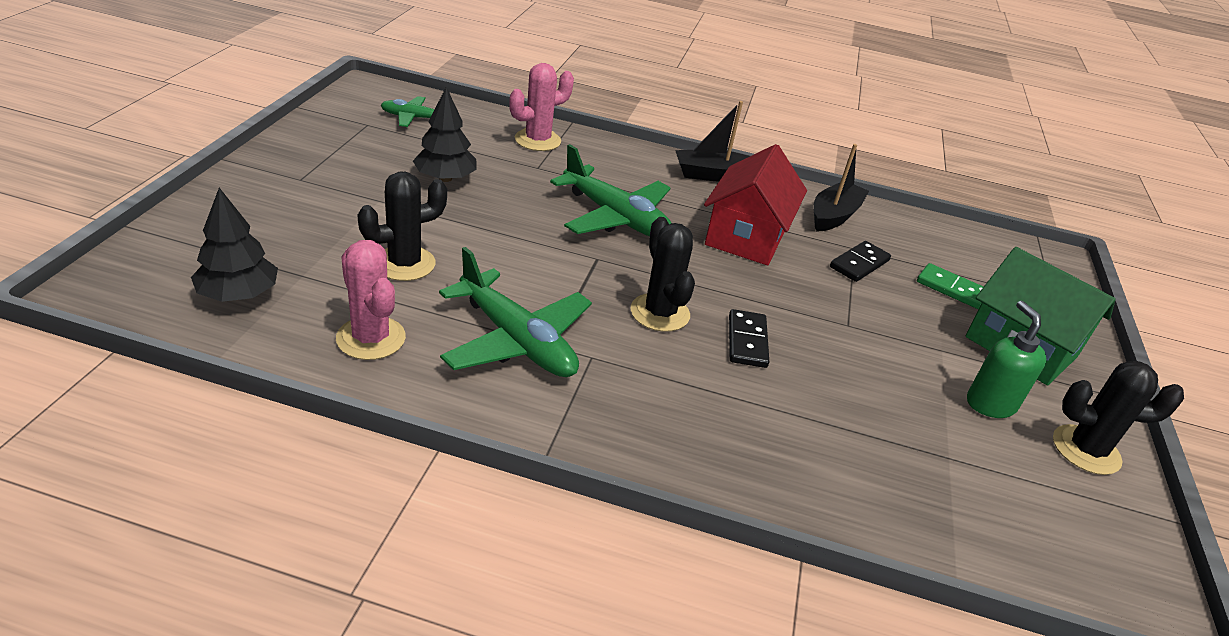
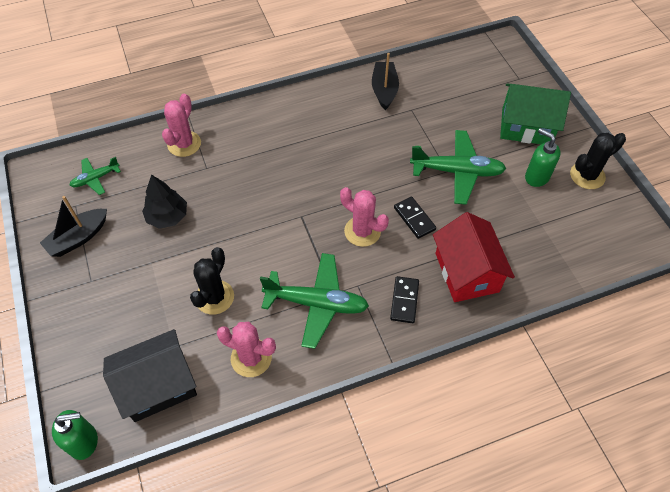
camera: 30 degrees left, 20 degrees up
(97, 289) = (84, 442): none -> green soap dispenser
(238, 294) = (158, 385): black tree -> black house
(615, 217) = (282, 177): green plane -> green plane (457, 172)
(660, 313) = (362, 231): black cactus -> pink cactus
(713, 175) = (301, 102): black boat -> black boat (78, 238)
(746, 236) = (356, 141): red house -> red house (466, 272)
(859, 264) = (422, 121): black domino -> black domino (404, 301)
(951, 289) = (473, 107): green domino -> none

